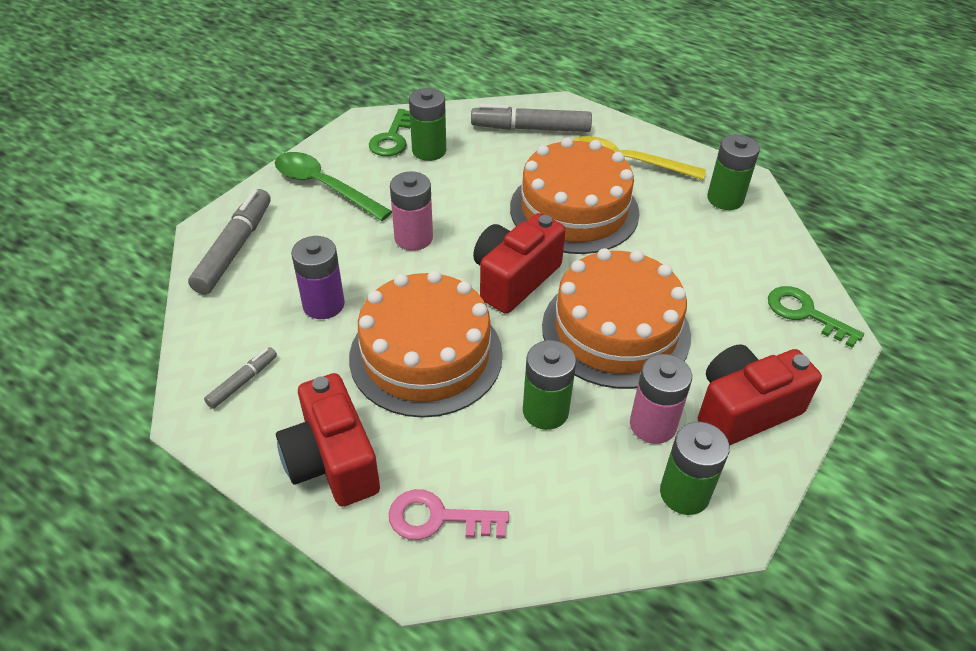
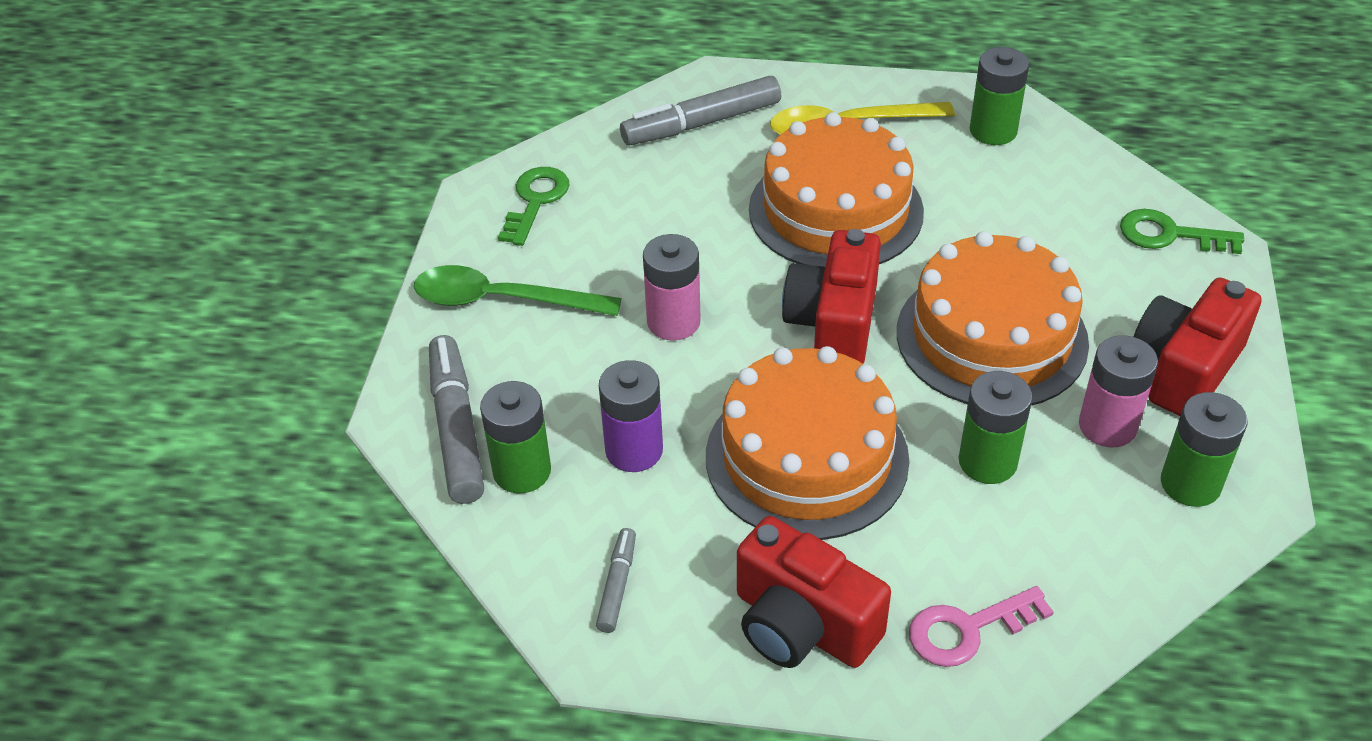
camera: 25 degrees left, 0 degrees up
(392, 138) = (535, 201): green key -> green key turned 150 degrees counterclockwise
(429, 151) = (598, 200): green battery -> green battery (522, 471)

